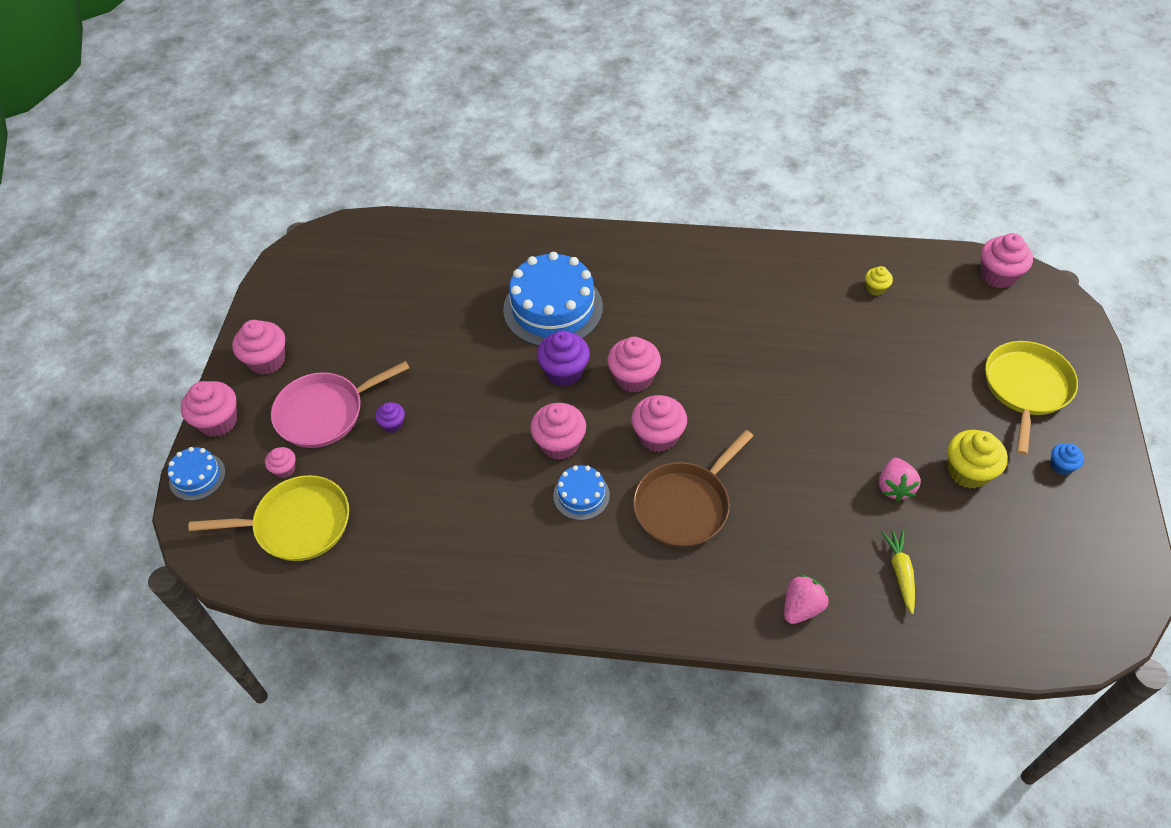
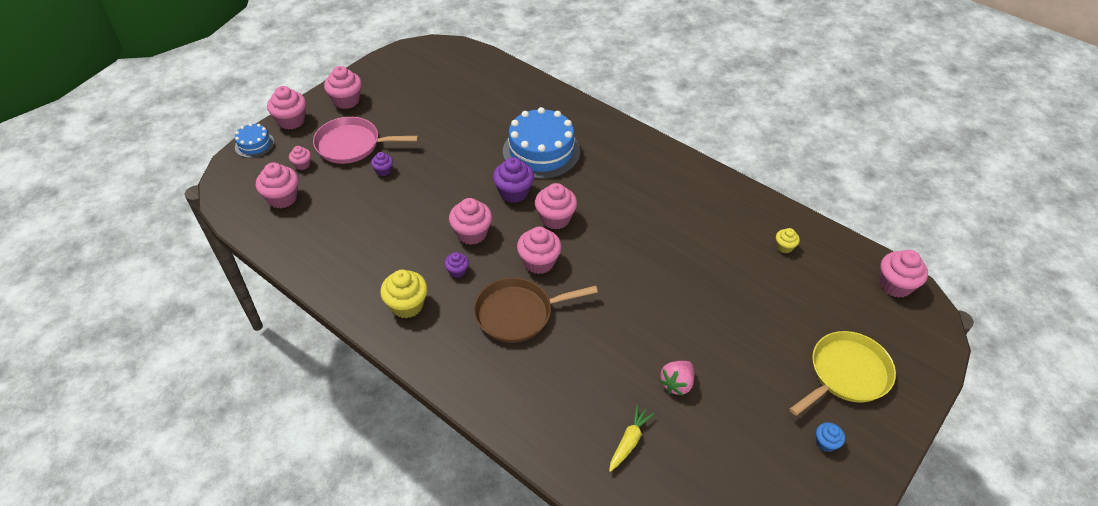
camera: 30 degrees right, 5 degrees down
(298, 523) = (282, 198): yellow pan -> pink cupcake
(581, 495) = (457, 271): blue cake -> purple cupcake
(801, 607) = (538, 421): pink strawberry -> none
(968, 472) = (744, 405): yellow cupcake -> yellow cupcake (407, 305)

